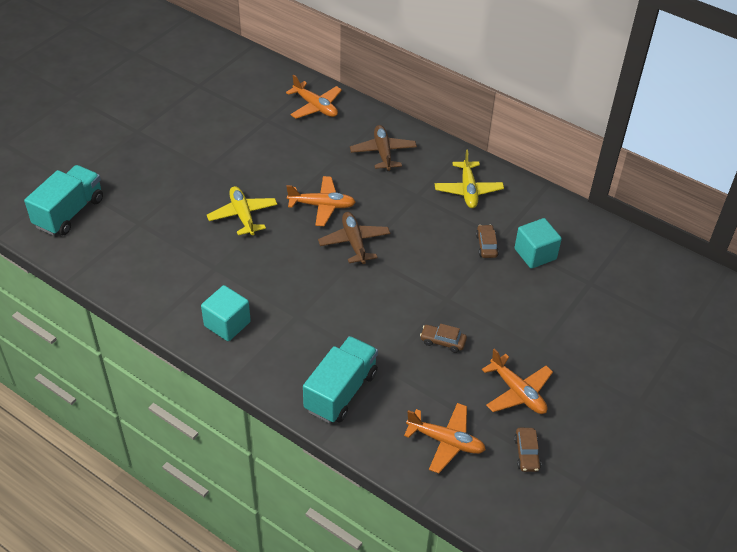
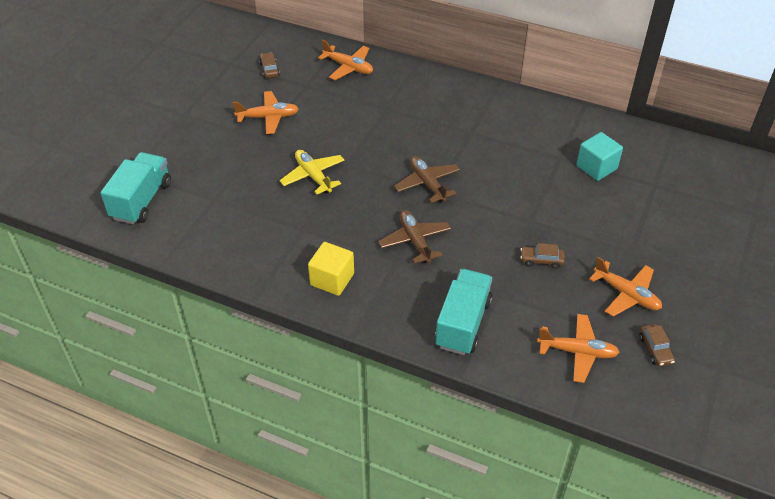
camera: 10 degrees left, 0 degrees up
(227, 324) = (332, 279): turquoise cube -> yellow cube
(322, 206) = (385, 155): orange plane -> orange plane (268, 117)
(383, 153) = (425, 99): brown plane -> brown plane (415, 241)
(468, 190) = (515, 120): yellow plane -> none
(486, 245) = (550, 167): brown car -> brown car (269, 69)

